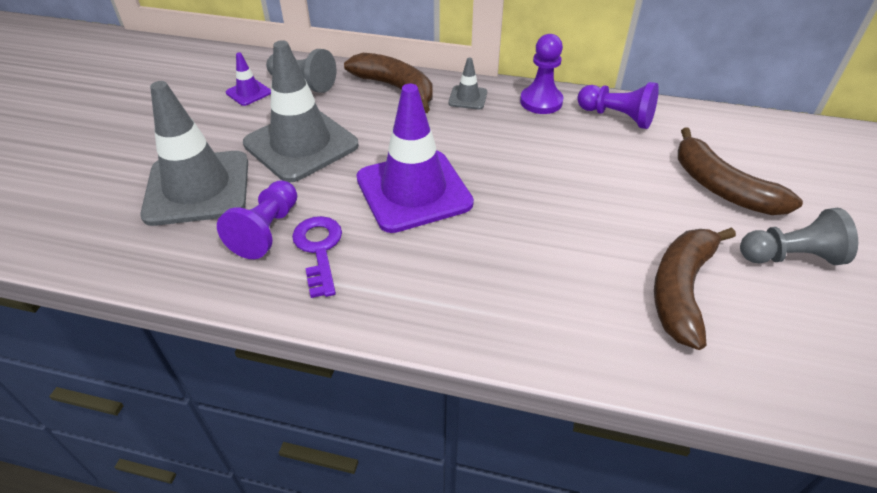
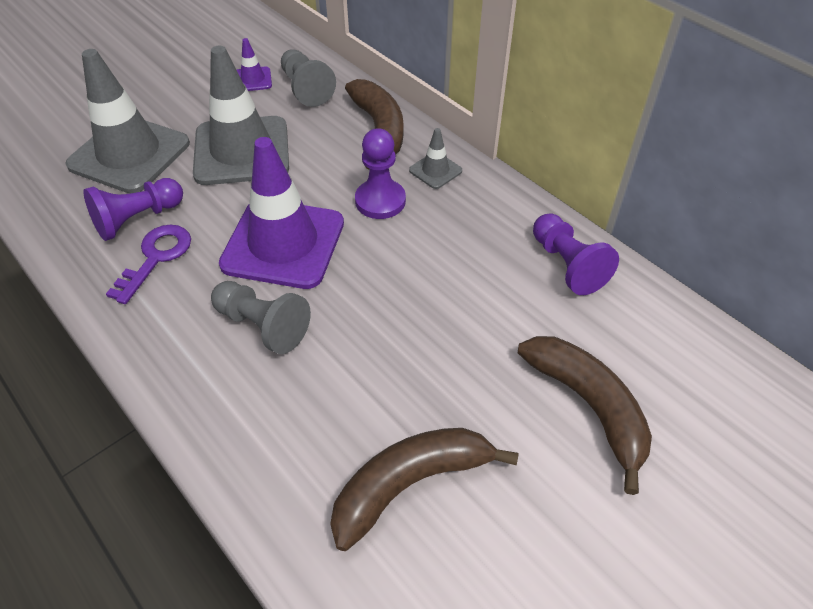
camera: 35 degrees right, 5 degrees up
(541, 101) = (504, 209): purple pawn -> purple pawn (380, 201)
(722, 187) = (589, 406): brown banana -> brown banana turned 150 degrees clockwise
(790, 256) = (570, 526): grey pawn -> grey pawn (263, 326)

